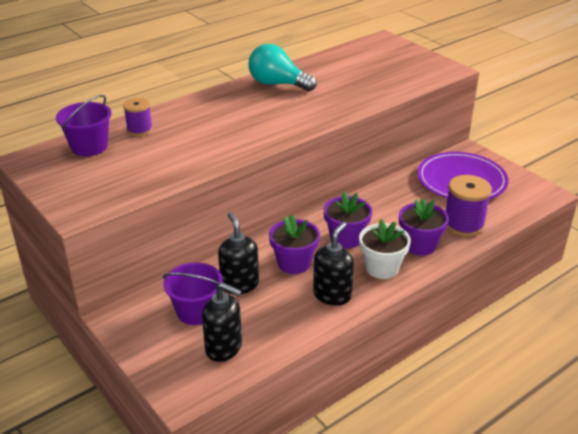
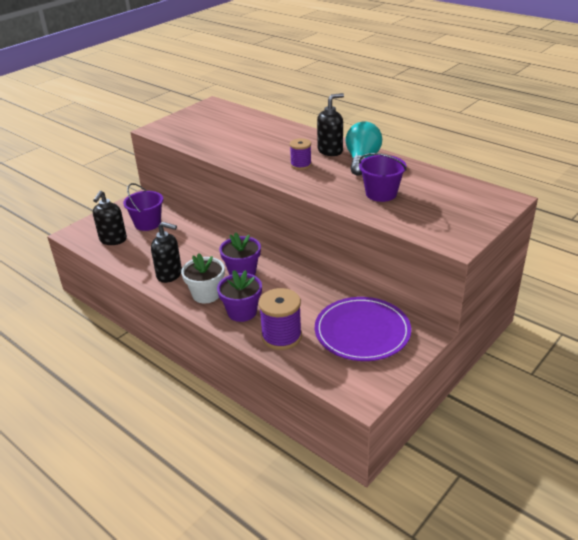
camera: 80 degrees right, 0 degrees up
(89, 147) = (232, 116): purple bucket -> purple bucket (381, 193)
(139, 130) = (261, 125): purple spool -> purple spool (301, 165)
(239, 284) = (176, 234): black soap dispenser -> black soap dispenser (330, 151)
(294, 263) = (205, 252): purple flower pot -> none

